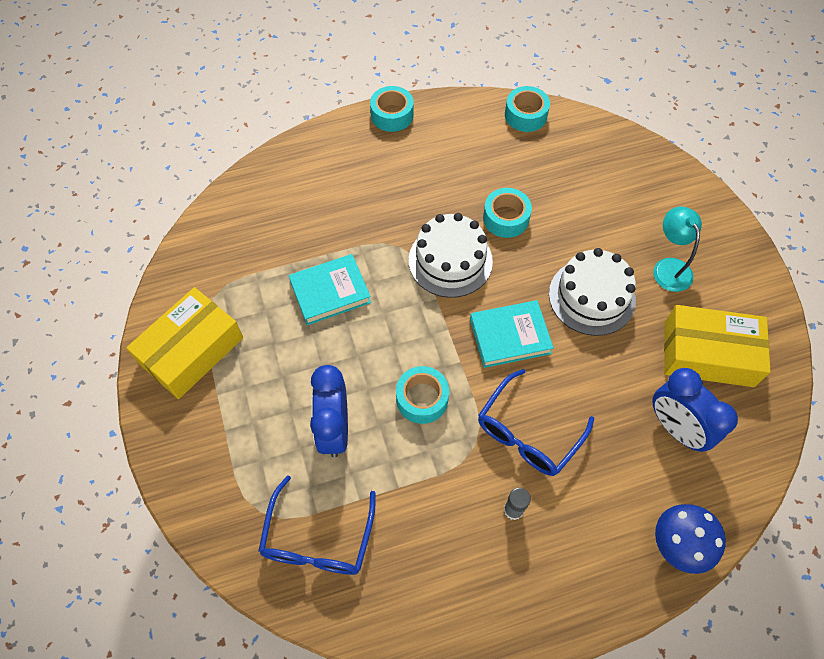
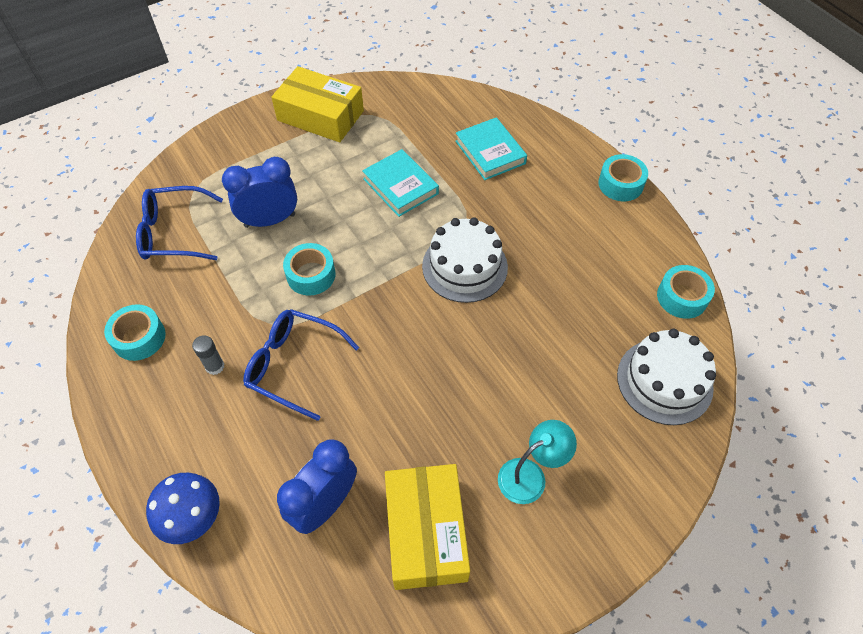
camera: 75 degrees right, 5 degrees down
(506, 218) = (534, 303): turquoise tape -> turquoise tape (139, 338)
(510, 336) = (394, 332): turquoise book -> turquoise book (490, 152)
(592, 297) = (463, 399): white cake -> white cake (664, 381)

